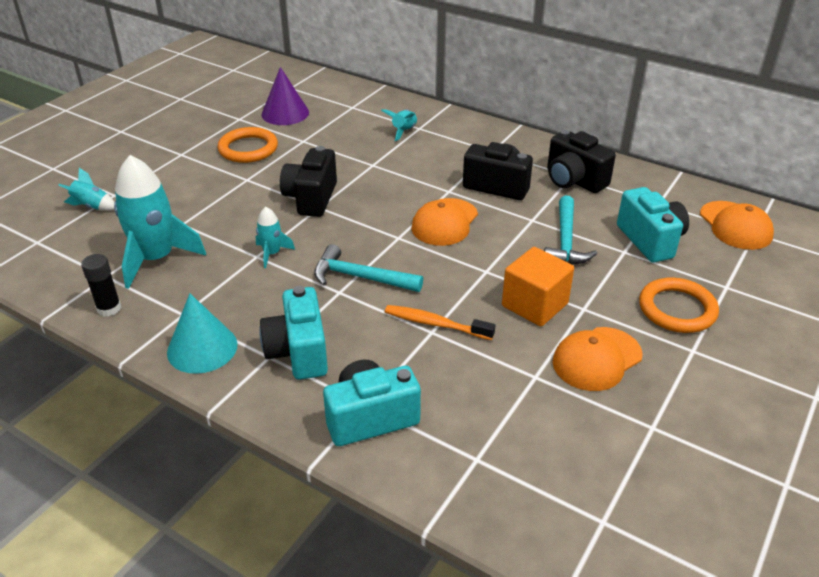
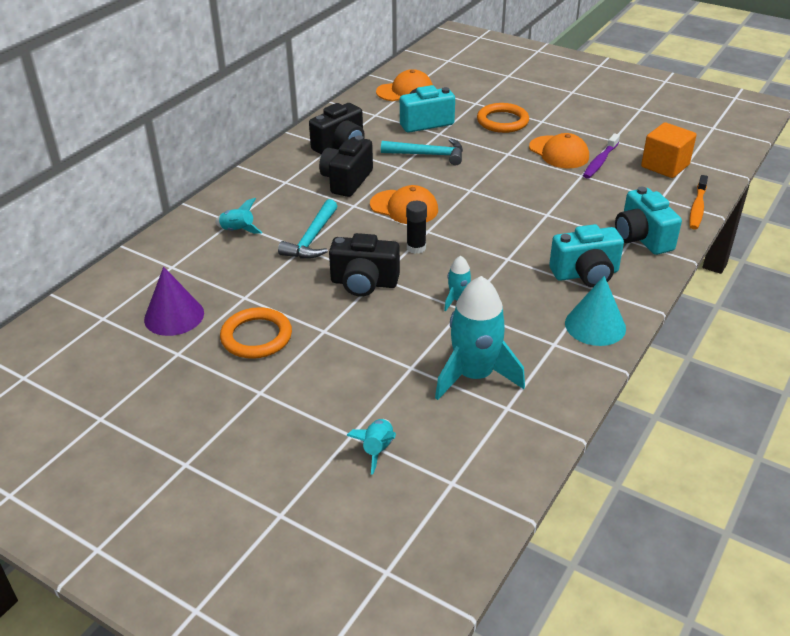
camera: 90 degrees left, 0 degrees up
(109, 308) = (557, 394): black glue stick -> black glue stick (416, 248)
(361, 277) = (487, 248): turquoise hammer -> turquoise hammer (312, 238)
(435, 324) = (538, 212): orange toothbrush -> orange toothbrush (697, 208)
(534, 305) = (508, 171): orange cube -> orange cube (665, 166)
(578, 401) = (600, 161): none -> purple toothbrush

